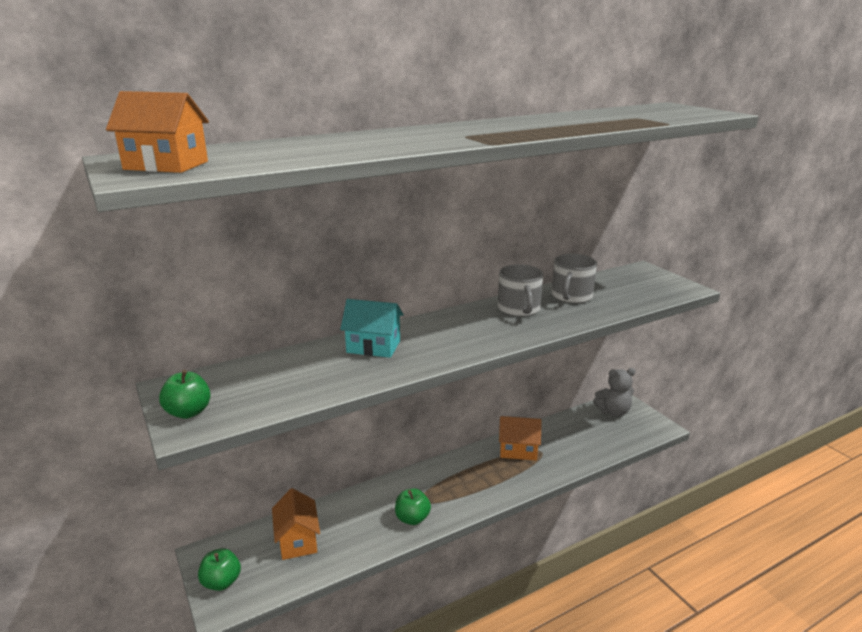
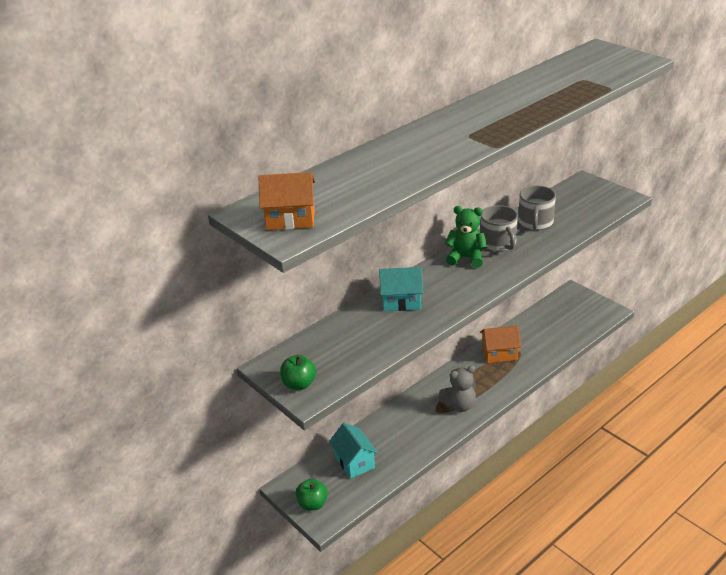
camera: 10 degrees left, 10 degrees up
(297, 540) = (354, 462): orange house -> turquoise house
(412, 518) = (437, 427): green apple -> none
(474, 317) = (466, 258): none -> green teddy bear
(613, 411) = (567, 303): grey teddy bear -> grey teddy bear (459, 405)

